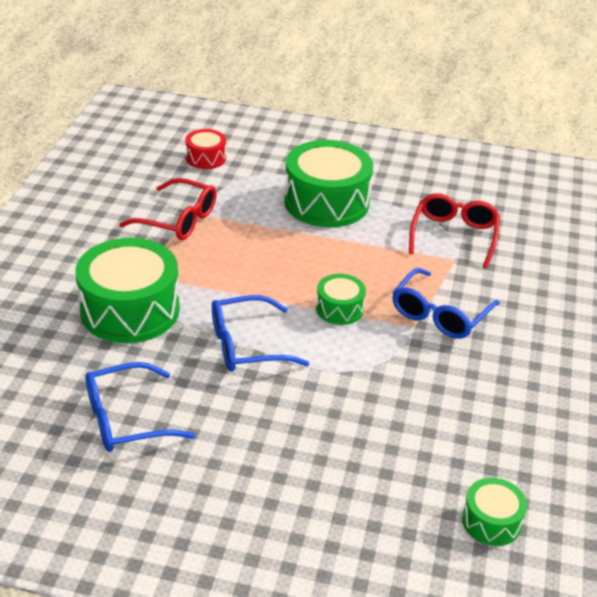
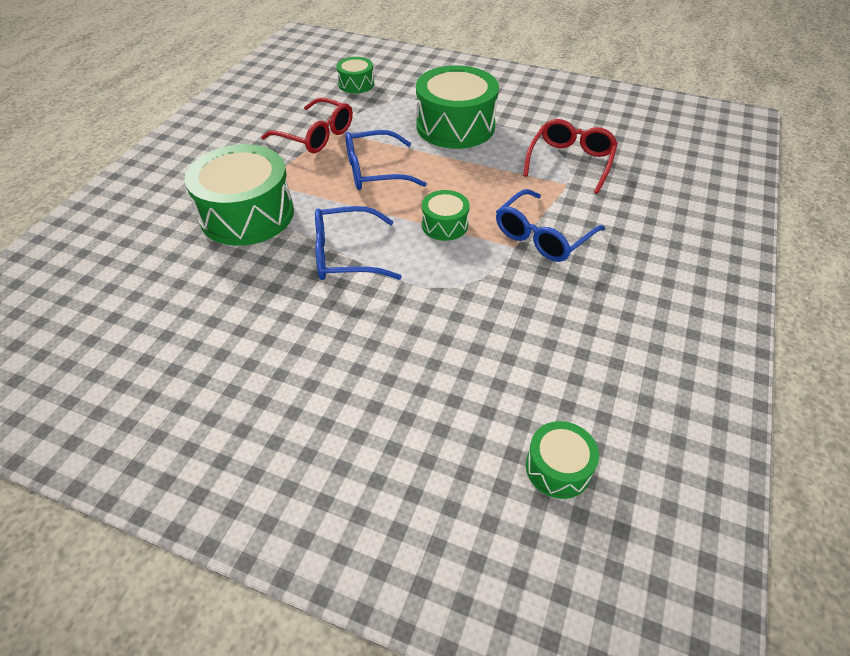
camera: 10 degrees right, 10 degrees up
(126, 419) = (209, 321): blue glasses -> blue glasses (374, 171)
(206, 158) = (356, 84): red drum -> green drum

